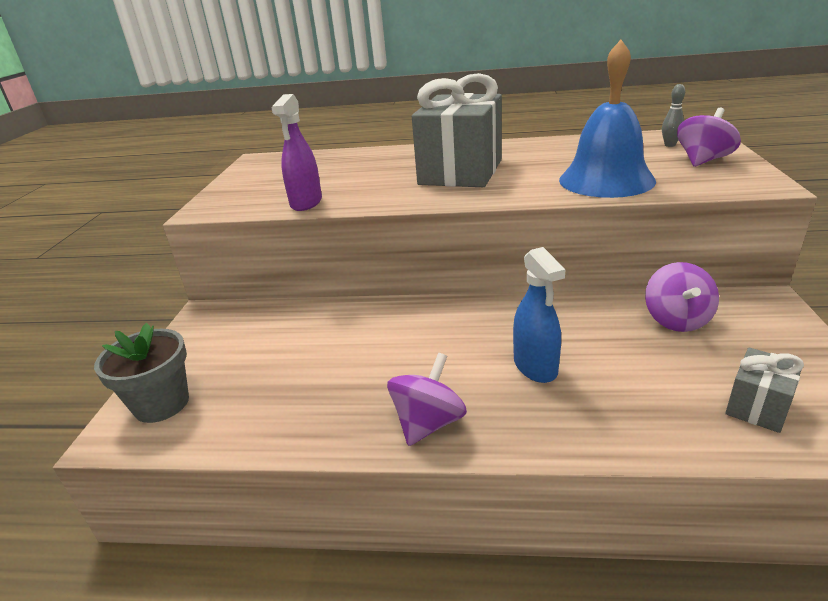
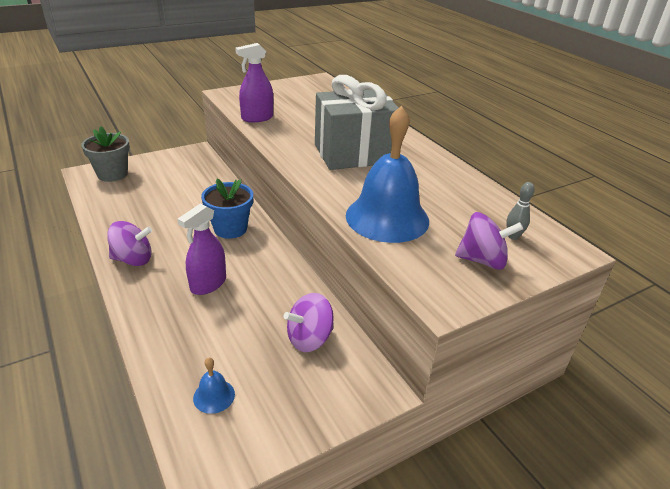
camera: 50 degrees right, 5 degrees up
(428, 325) = (230, 229): none -> blue flower pot
(535, 366) = (208, 284): blue spray bottle -> purple spray bottle
(757, 406) = (214, 396): grey gift -> blue bell

